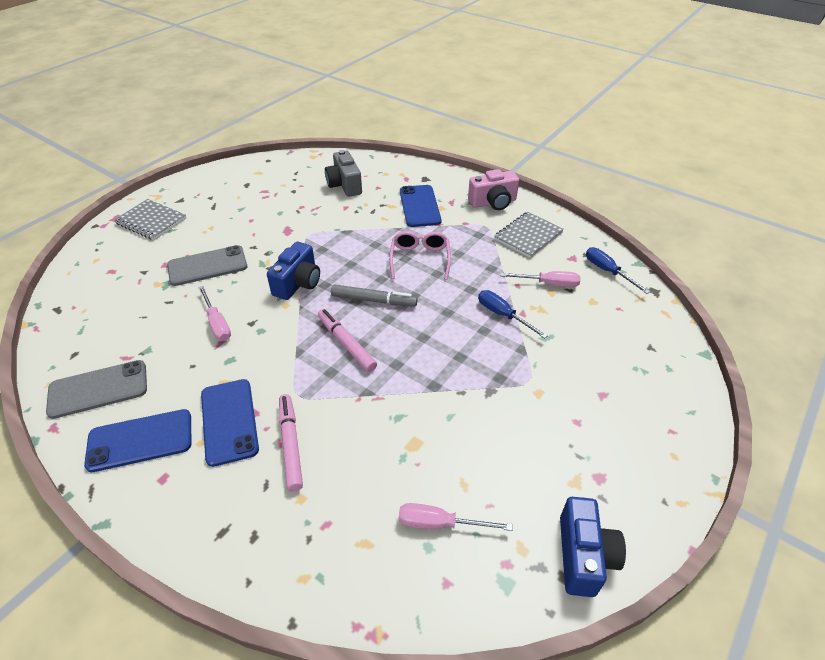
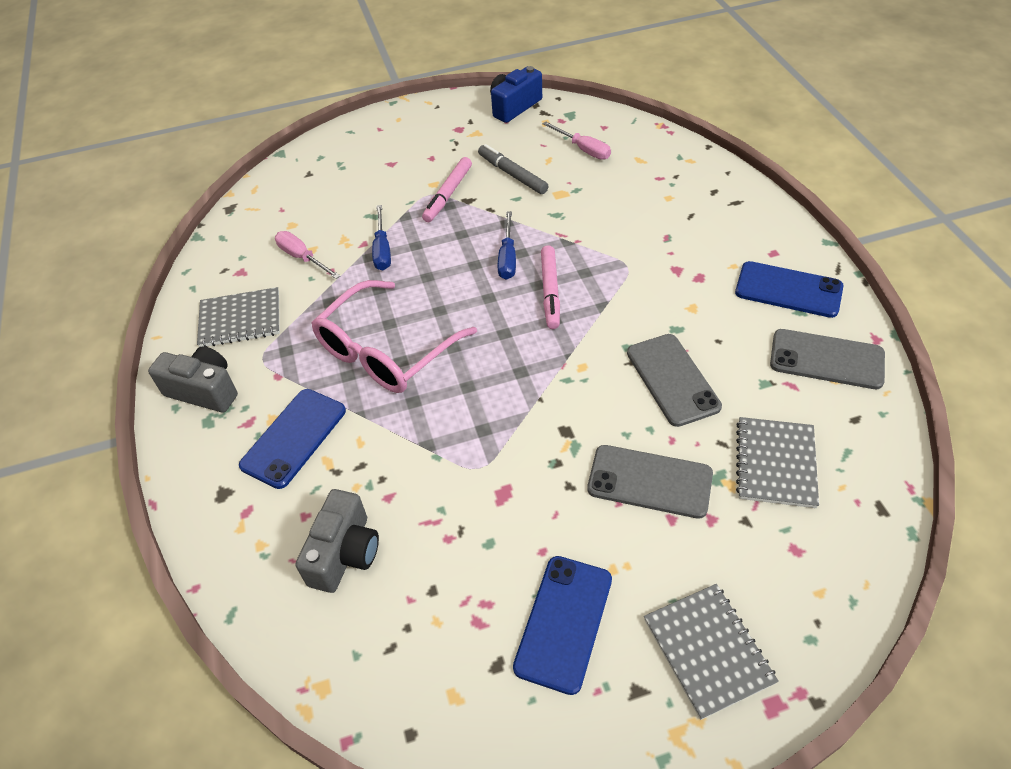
camera: 140 degrees left, 5 degrees up
(130, 305) = (775, 463): none -> grey notebook
(217, 323) = (672, 379): pink screwdriver -> grey phone
(229, 421) = (701, 271): blue phone -> blue phone (564, 623)
(290, 444) = (656, 232): pink marker -> pink marker (448, 194)
(298, 283) = (549, 389): blue camera -> none
(374, 300) = (484, 324): grey marker -> grey marker (512, 174)
(420, 259) = (386, 351): pink glasses -> pink glasses, size x1.61
(493, 202) = (204, 390): pink camera -> grey camera
(607, 271) = (234, 243): blue screwdriver -> blue screwdriver (507, 258)

